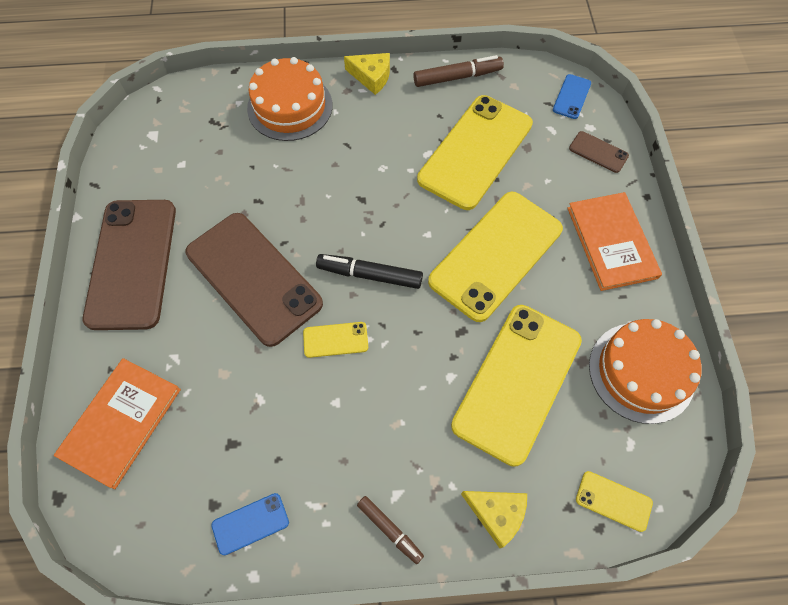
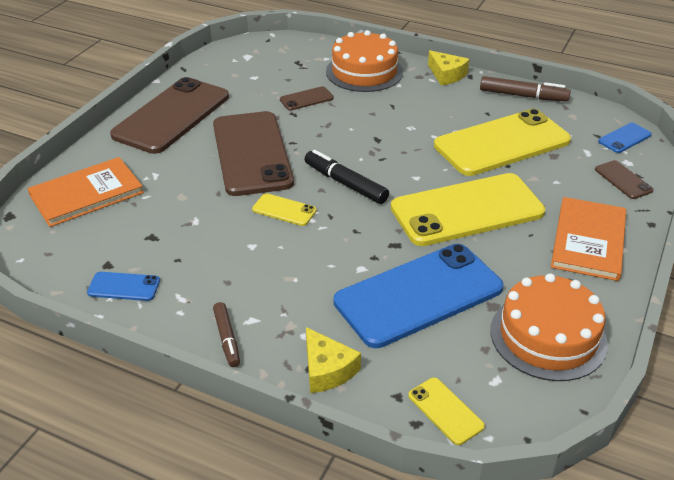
camera: 30 degrees right, 25 degrees down
(257, 173) = (306, 99): none -> brown phone
(517, 382) = (418, 295): yellow phone -> blue phone

